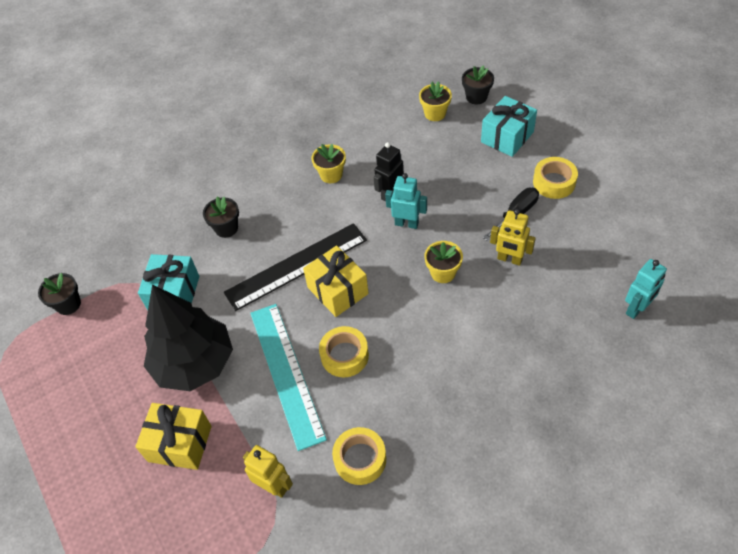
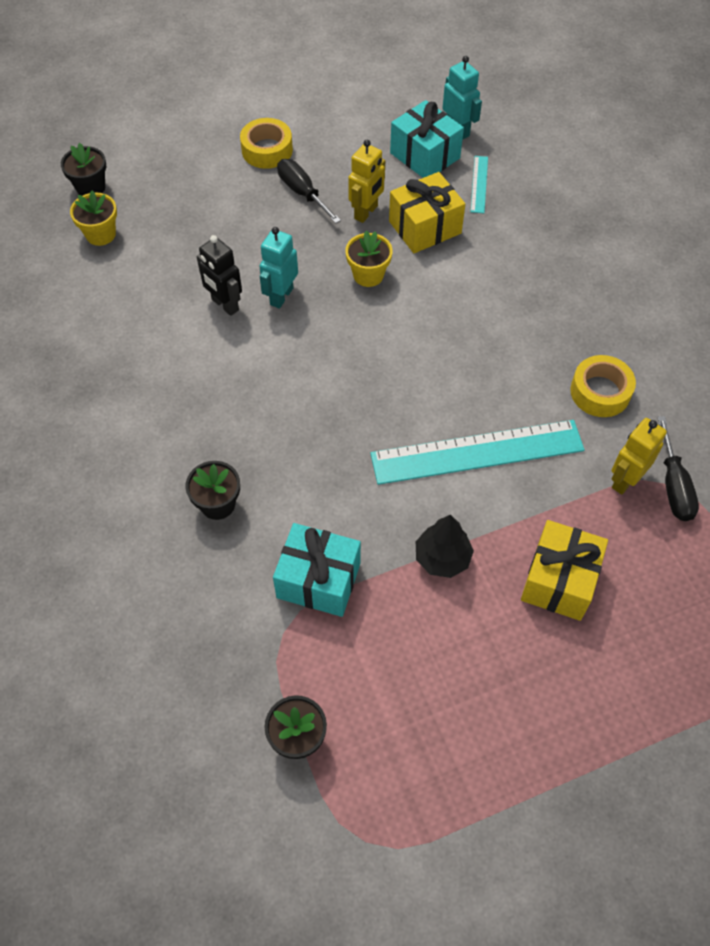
camera: 85 degrees left, 5 degrees up
(194, 363) = (442, 558): black tree -> black tree, size x0.48
(272, 527) = (673, 485): none -> black screwdriver
(296, 266) = (314, 423): black ruler -> none
(331, 175) = (164, 364): yellow flower pot -> none
(337, 290) = (366, 383): yellow gift -> yellow gift (425, 227)
(344, 355) = (464, 388): yellow tape -> none
(507, 137) = (176, 174): turquoise gift -> turquoise gift (425, 155)
(574, 335) = (479, 184): none -> turquoise ruler

